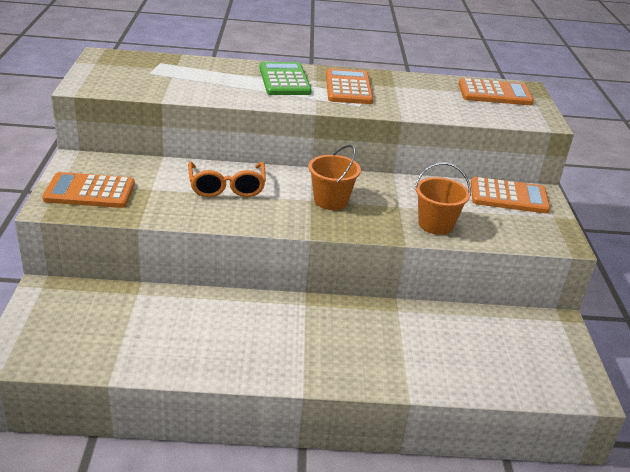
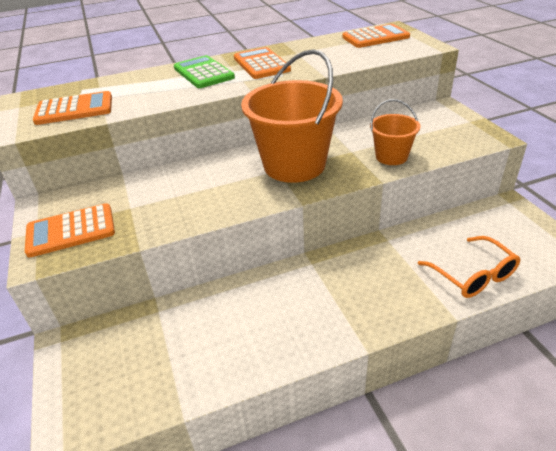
camera: 15 degrees left, 5 degrees up
(227, 187) = (198, 183): orange glasses -> orange glasses (473, 276)
(331, 200) = (294, 165): orange bucket -> orange bucket, size x1.96
(508, 196) = (425, 116): orange calculator -> orange calculator (74, 109)

